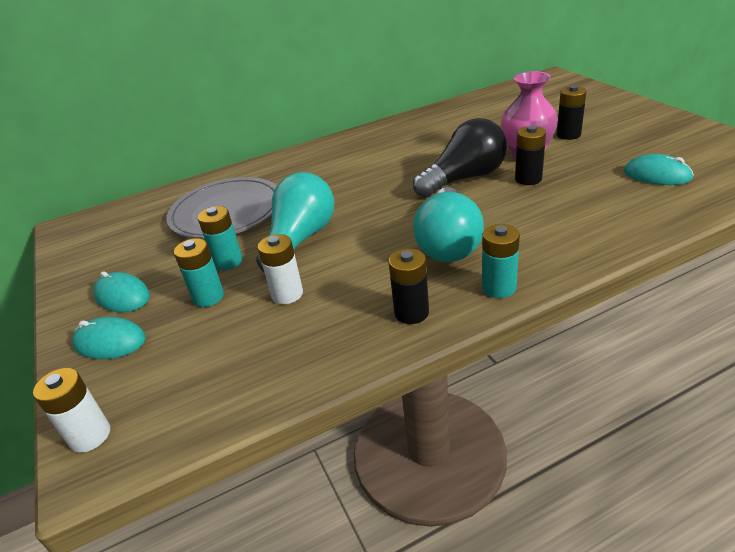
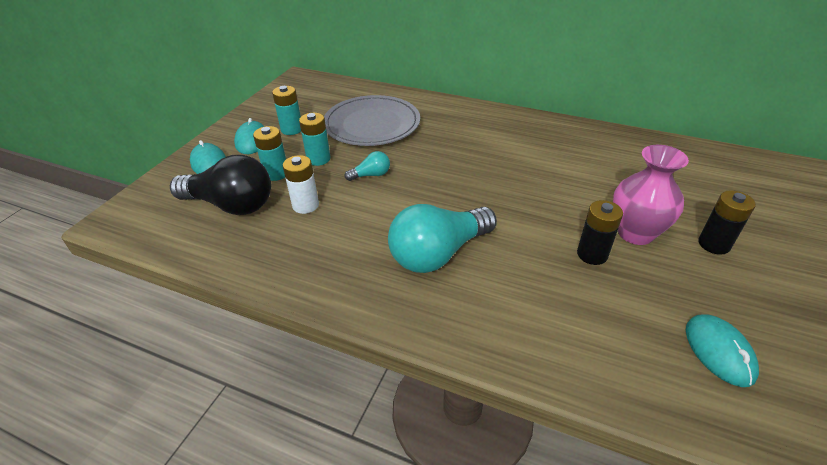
camera: 45 degrees right, 5 degrees up
(90, 436) = (132, 206): white battery -> none
(300, 240) = (371, 175): turquoise light bulb -> turquoise light bulb, size x0.45
(411, 313) = (332, 279): black battery -> none
(464, 178) = (545, 214): black light bulb -> black light bulb (231, 205)
(498, 287) = (404, 314): turquoise battery -> turquoise battery (291, 129)

